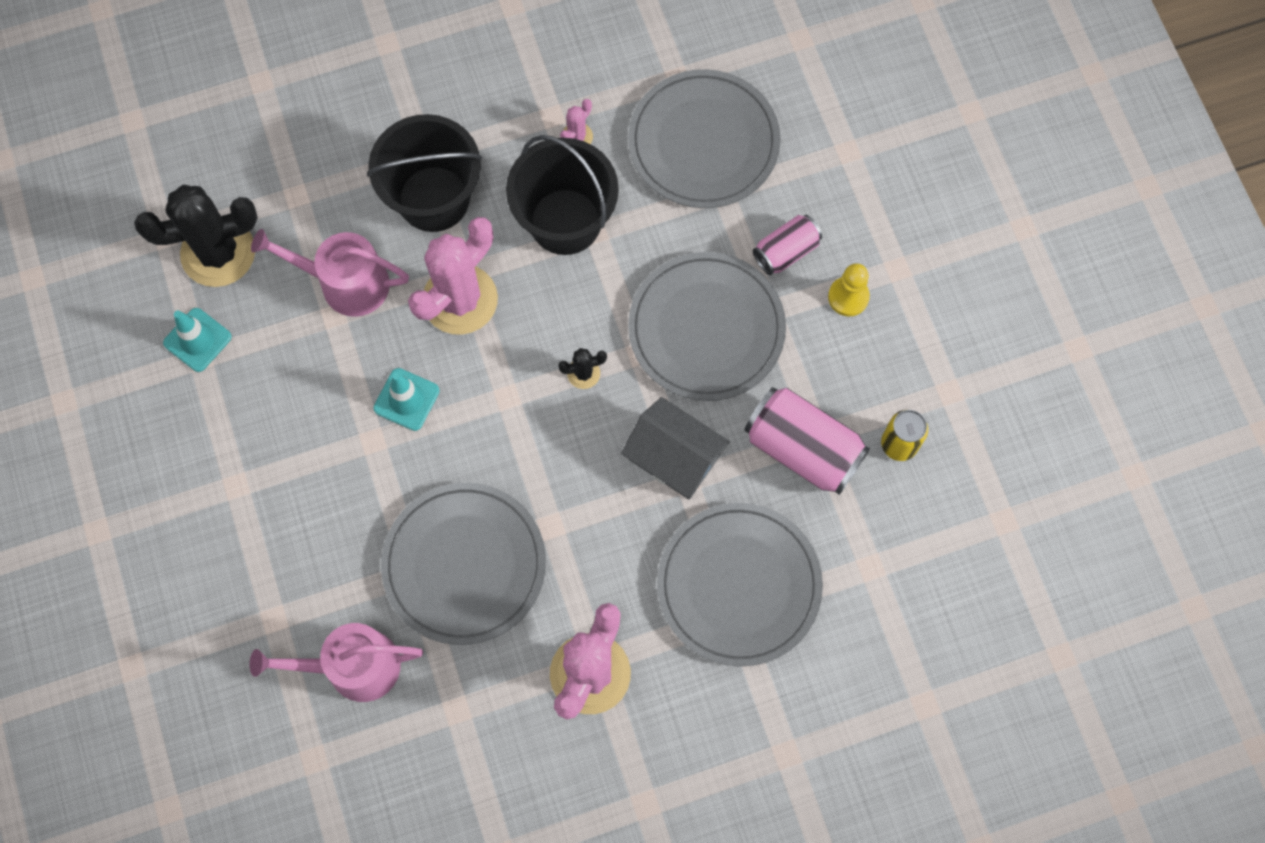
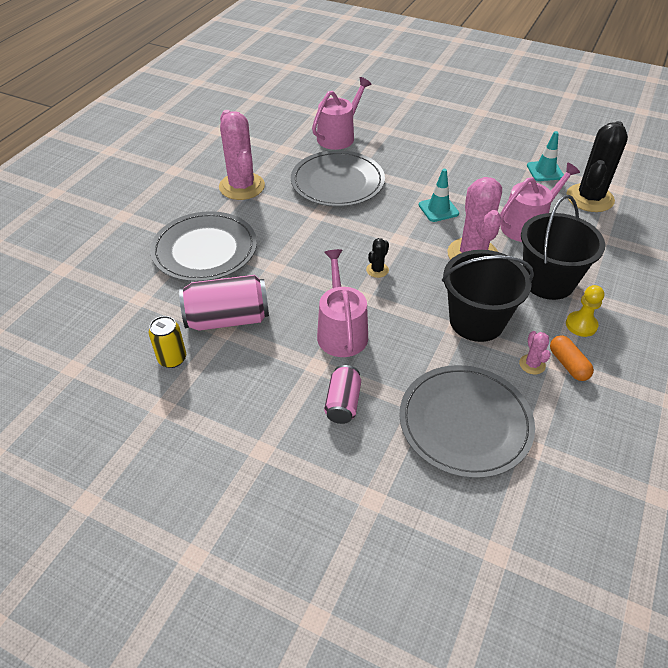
camera: 135 degrees right, 25 degrees down
(546, 108) = (568, 364): none -> orange capsule
(674, 457) = (291, 271): grey house -> none
(706, 329) = (341, 331): grey plate -> pink watering can
(848, 297) = (278, 409): yellow pawn -> yellow pawn (581, 325)

